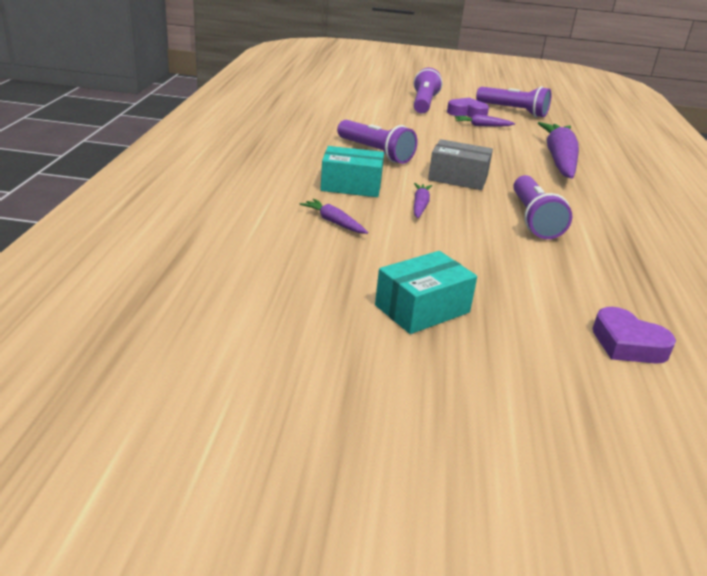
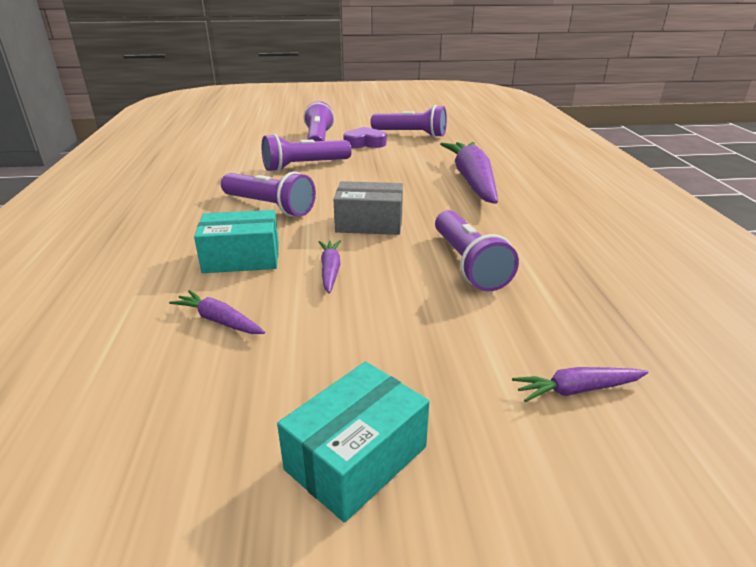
camera: 10 degrees left, 0 degrees up
(408, 125) = (305, 166): none -> purple flashlight
(482, 126) = (383, 155): purple carrot -> purple carrot (577, 390)
(627, 344) = (653, 451): purple heart -> none

